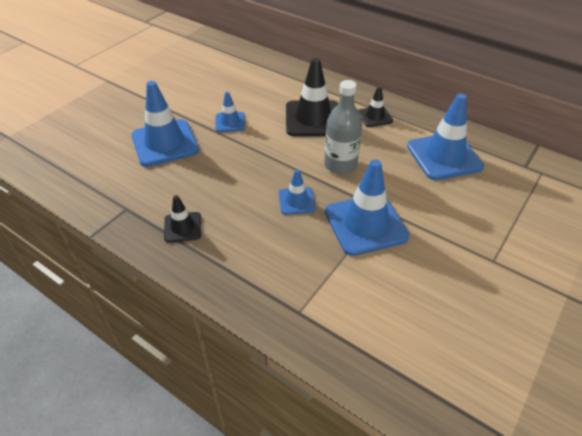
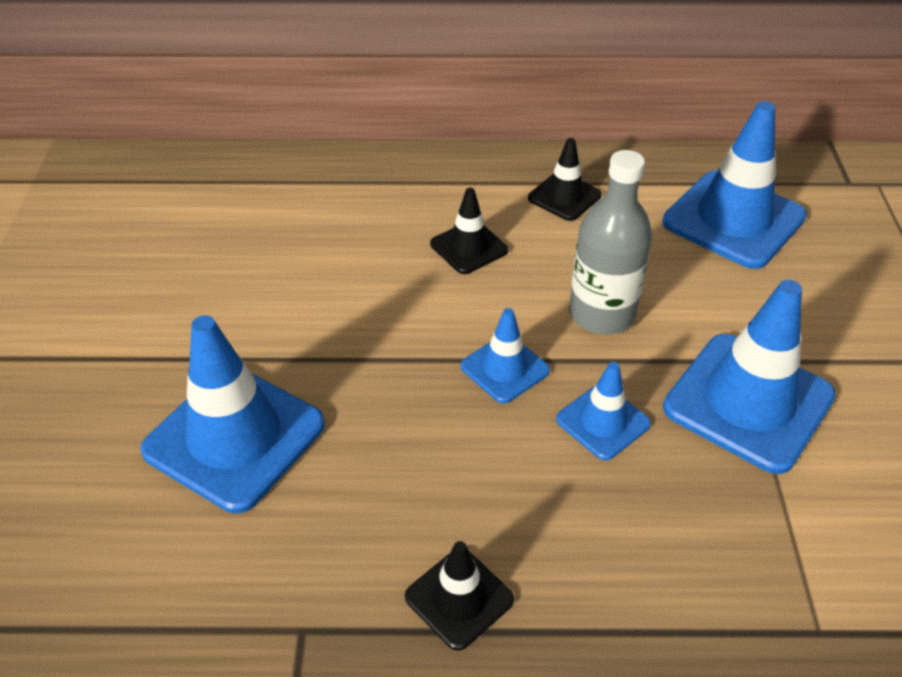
camera: 35 degrees left, 0 degrees up
(230, 122) = (323, 326): blue traffic cone -> blue traffic cone (504, 368)
(313, 119) = (469, 247): black traffic cone -> black traffic cone, size x0.53

